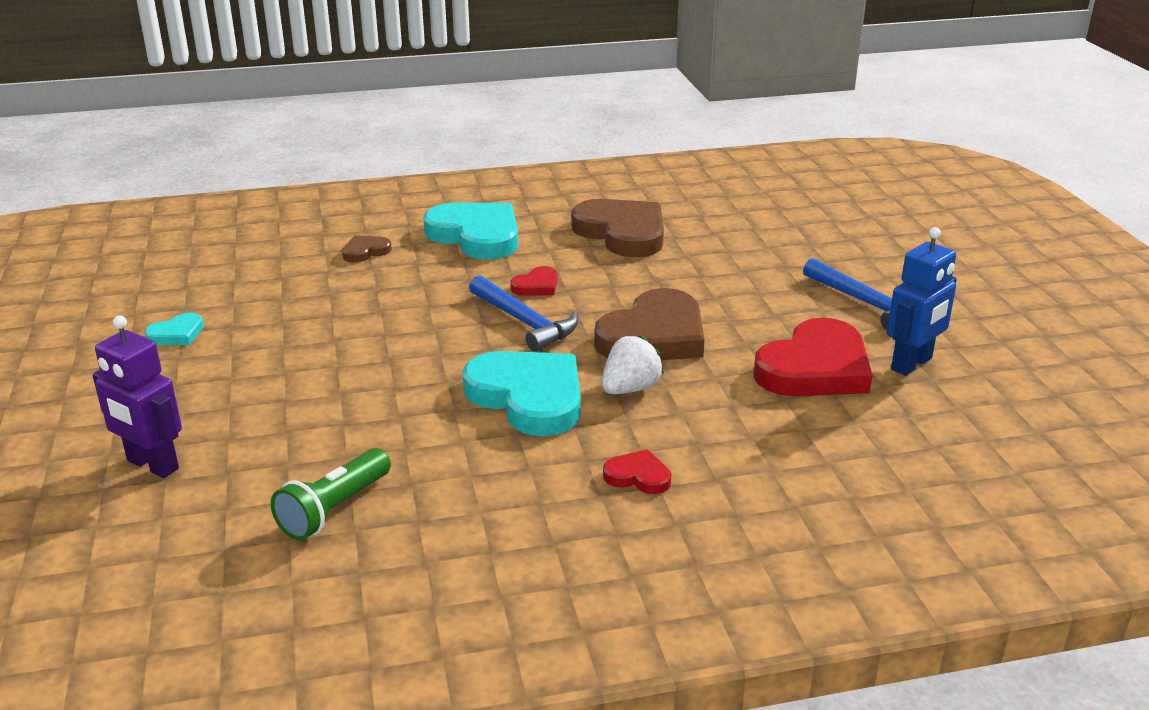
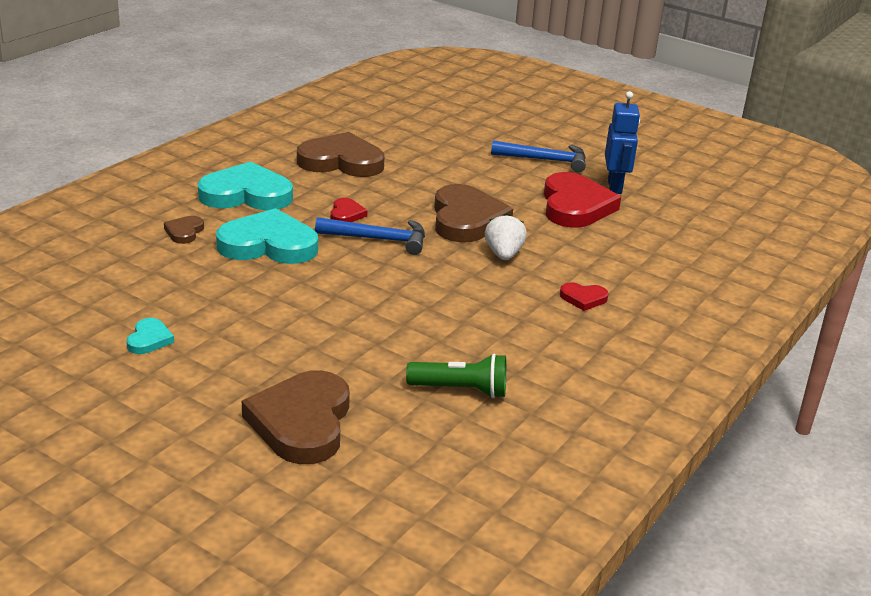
camera: 45 degrees left, 0 degrees up
(152, 465) = (302, 422): purple robot -> brown heart
(334, 509) = (461, 390): green flashlight -> green flashlight turned 75 degrees counterclockwise
(528, 397) = (458, 282): turquoise heart -> turquoise heart (268, 244)
(638, 476) = (583, 298): red heart -> red heart turned 150 degrees counterclockwise

